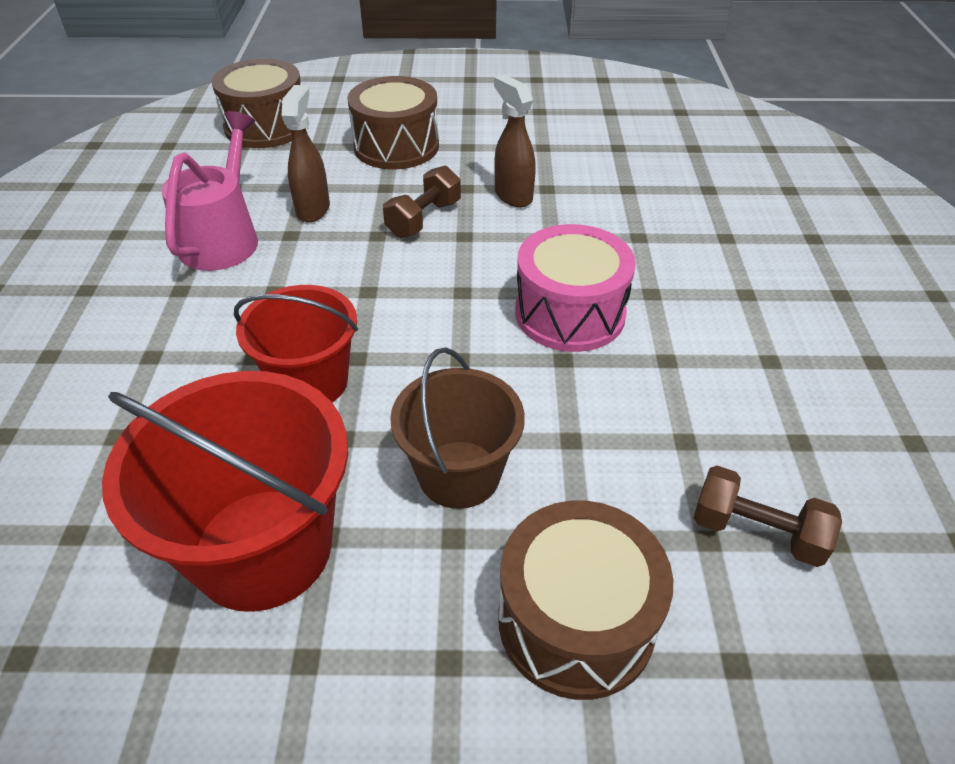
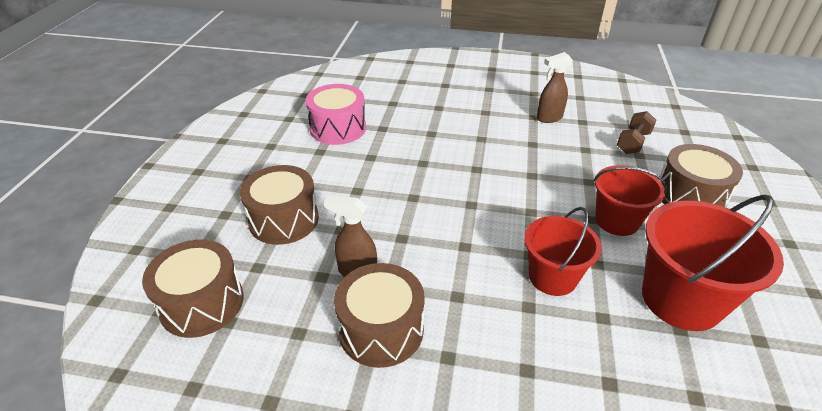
camera: 80 degrees left, 5 degrees down
(224, 238) = (381, 330): pink watering can -> brown drum
(424, 219) = (389, 213): brown dumbbell -> none
(459, 474) = (617, 221): brown bucket -> red bucket
(513, 196) = (374, 171): brown spray bottle -> brown spray bottle (549, 118)
(569, 313) = (495, 167): pink drum -> pink drum (338, 128)

